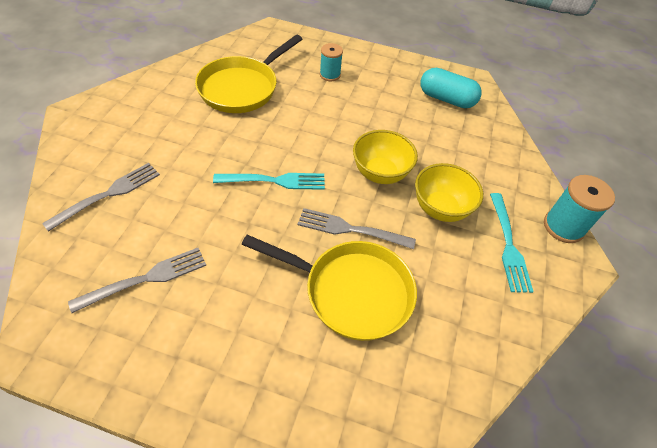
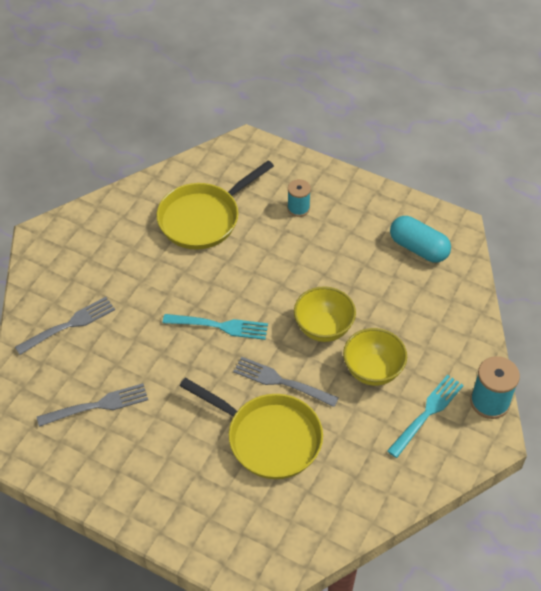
camera: 15 degrees right, 0 degrees up
(508, 245) = (427, 413): turquoise fork -> turquoise fork turned 150 degrees counterclockwise

